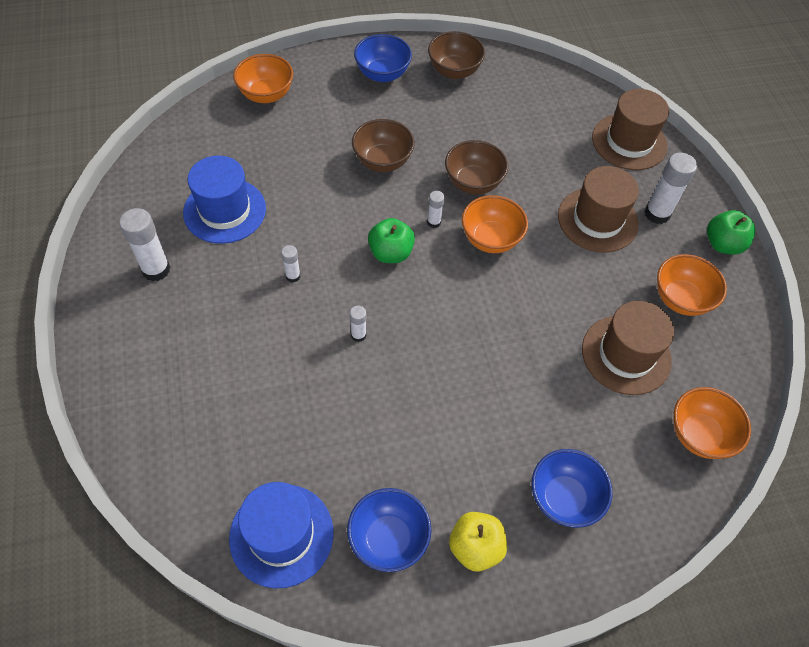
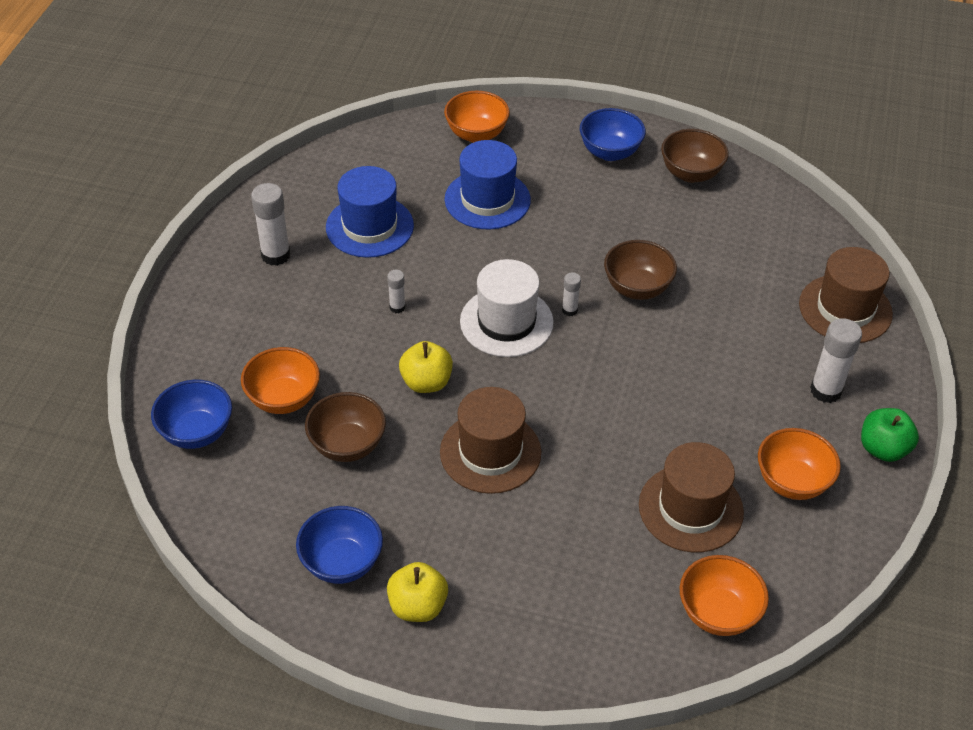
camera: 30 degrees right, 10 degrees down
(281, 535) = (249, 517): blue hat -> blue hat (487, 200)
(358, 335) = (426, 382): white glue stick -> yellow apple
(382, 161) = (554, 235): brown bowl -> brown bowl (347, 445)
(390, 253) = (506, 322): green apple -> white hat
(490, 239) = (619, 347): orange bowl -> orange bowl (283, 399)
(564, 498) = (533, 605): blue bowl -> blue bowl (197, 432)
(597, 220) = (751, 372): brown hat -> brown hat (490, 452)

